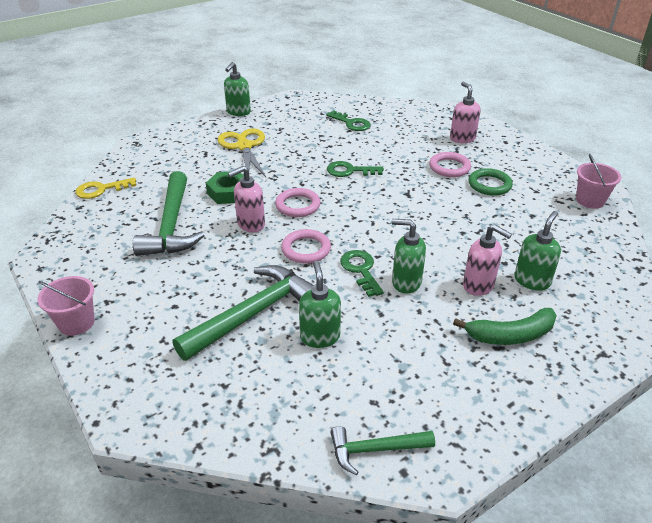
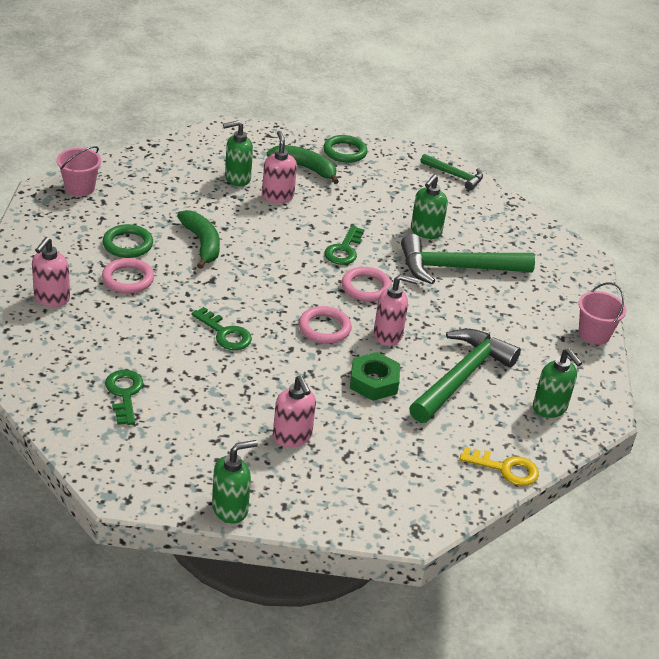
camera: 145 degrees left, 0 degrees up
(244, 146) = (292, 437): yellow scissors -> pink soap dispenser
(406, 282) = (324, 225): green soap dispenser -> green soap dispenser (550, 408)
(454, 212) = (202, 244): none -> green banana
(516, 390) = (345, 152): none -> green ring

